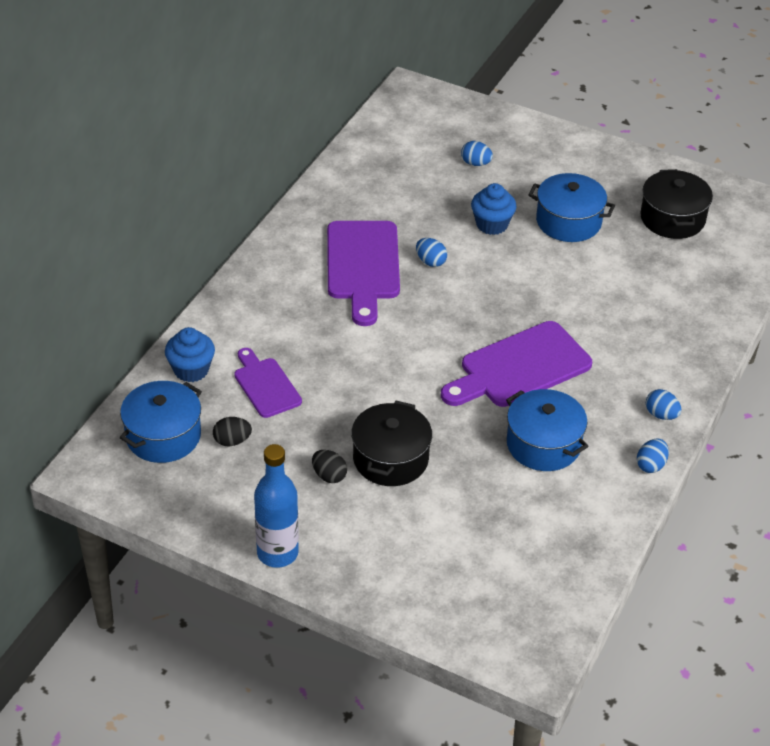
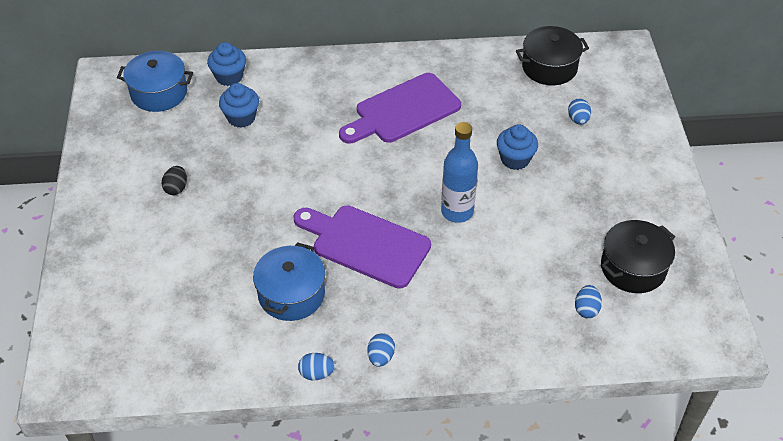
camera: 60 degrees right, 5 degrees up
(232, 441) = (176, 126): black egg -> none
(265, 385) = (241, 118): purple cutting board -> blue cupcake
(277, 553) = (87, 195): blue bottle -> blue bottle (457, 211)
(390, 459) = (215, 213): black pot -> black pot (549, 67)
(430, 261) = (440, 144): blue egg -> blue egg (586, 309)
(568, 221) = (563, 203): blue pot -> none

